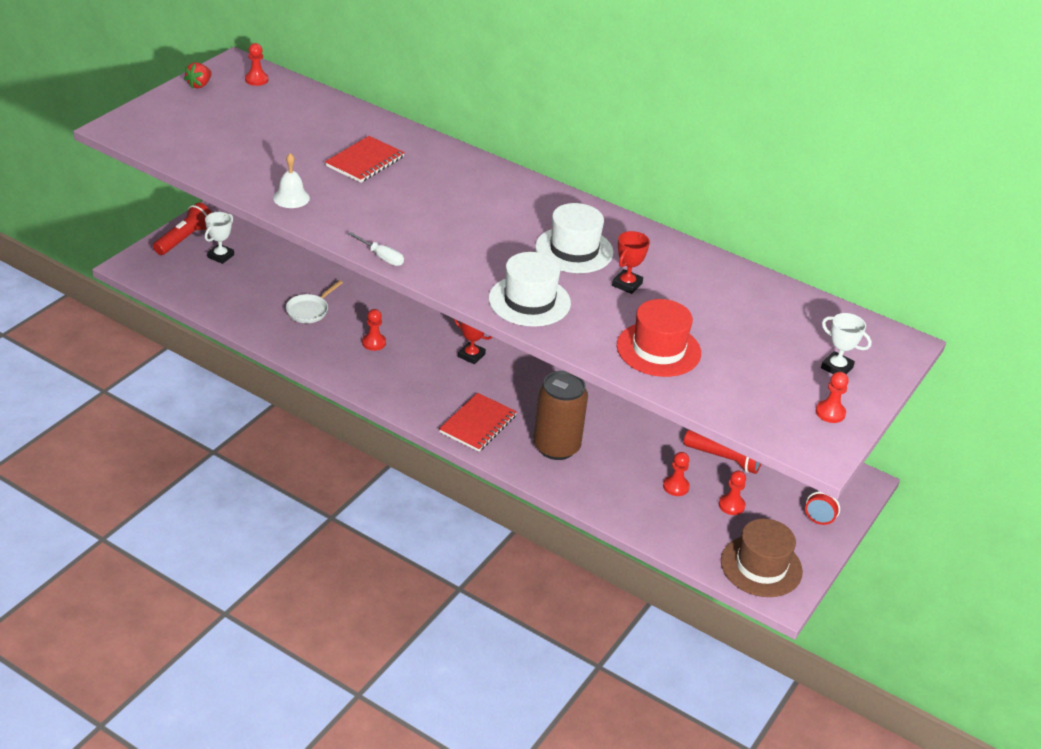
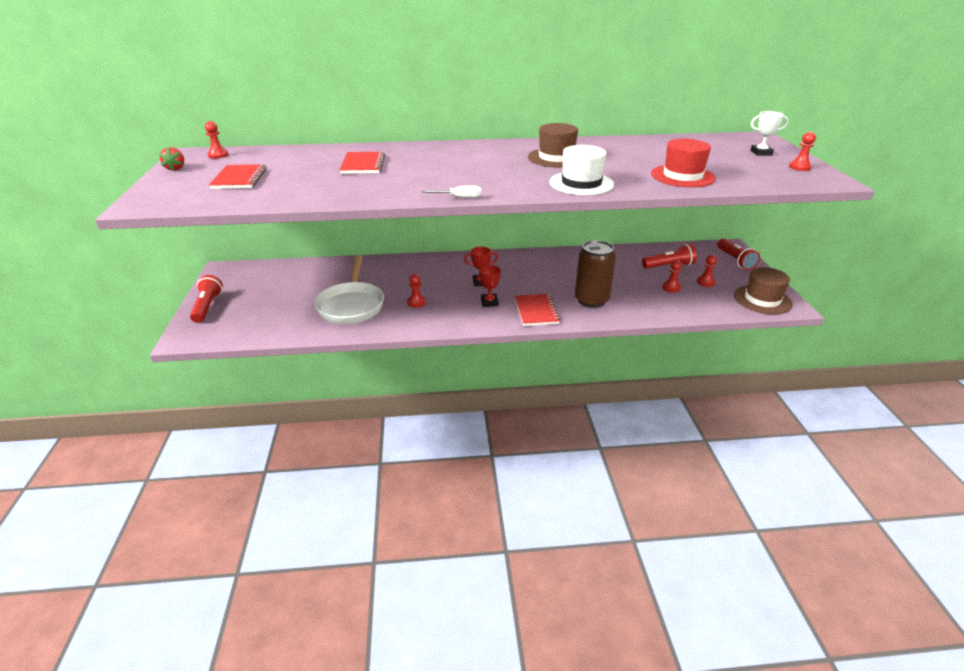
camera: 35 degrees left, 5 degrees down
(220, 256) = (248, 304): white trophy -> none
(233, 128) = (239, 179): none -> red notebook
(291, 198) = (344, 194): white bell -> none
(309, 310) = (351, 305): white pan -> white pan, size x2.01
(574, 250) = (556, 158): white hat -> brown hat
(627, 284) = (610, 160): red trophy -> red trophy (489, 302)

